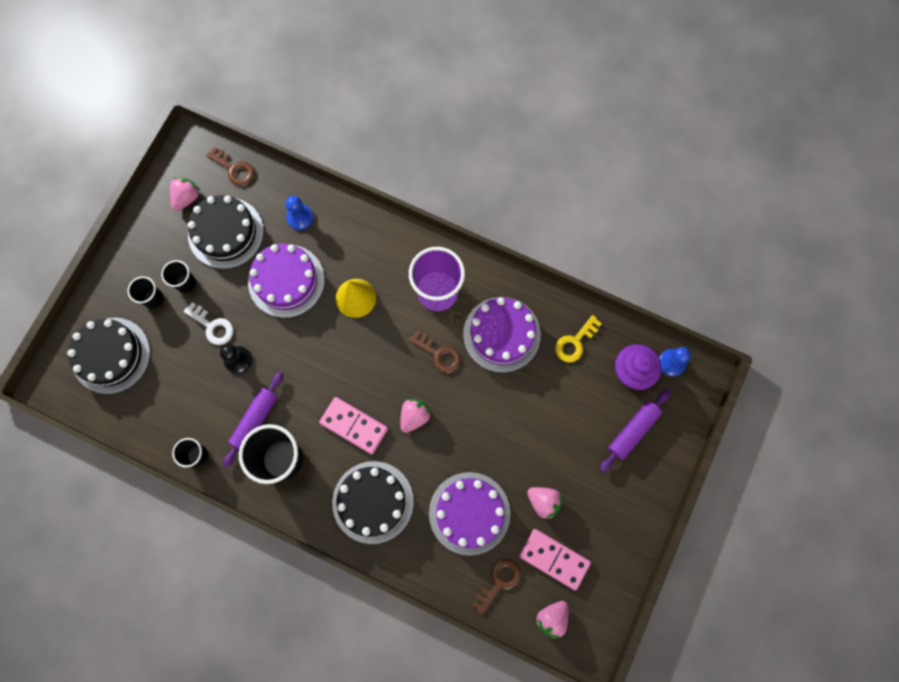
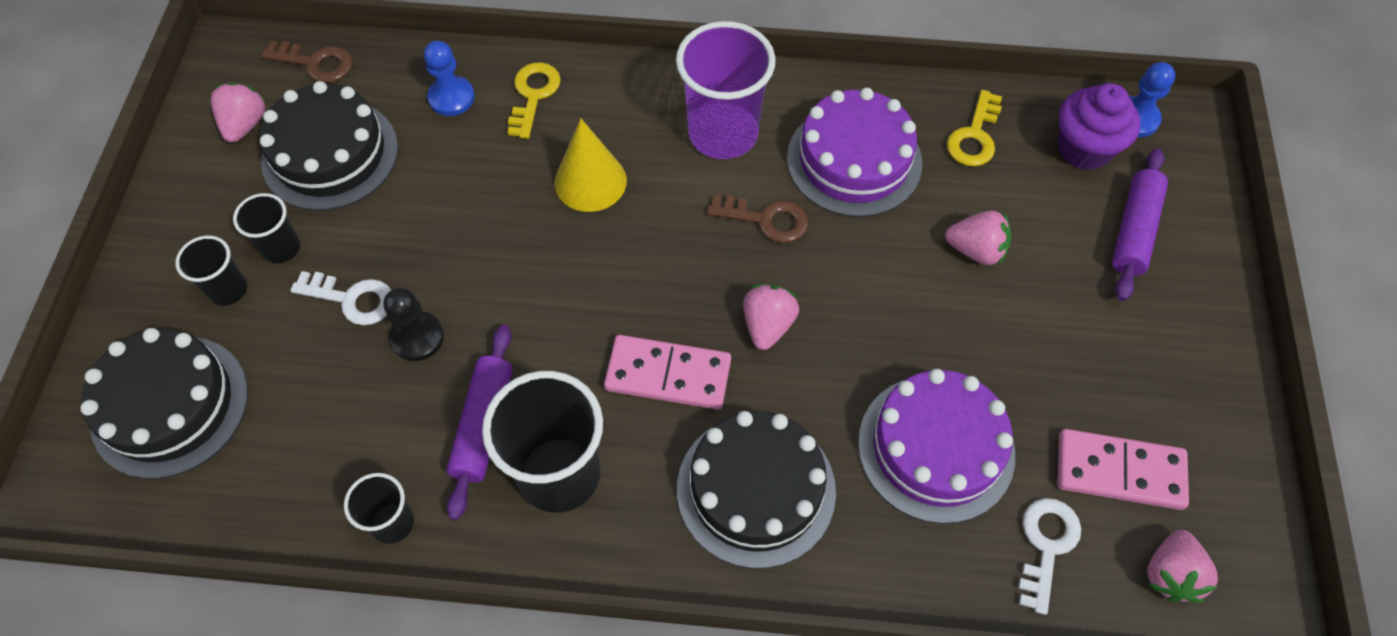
camera: 20 degrees left, 15 degrees down
(286, 280) = (461, 192): purple cake -> none
(344, 231) = (533, 95): none -> yellow key
(499, 582) = (1046, 546): brown key -> white key
(543, 501) = (1051, 385): pink strawberry -> pink strawberry (976, 250)

